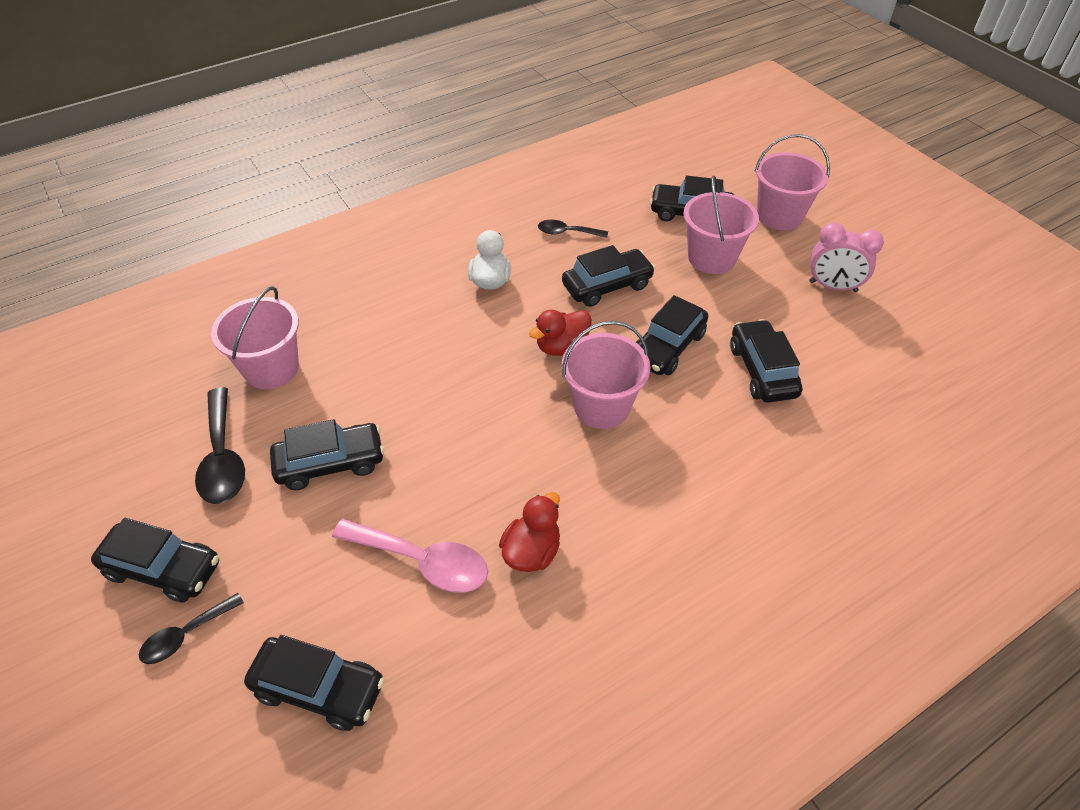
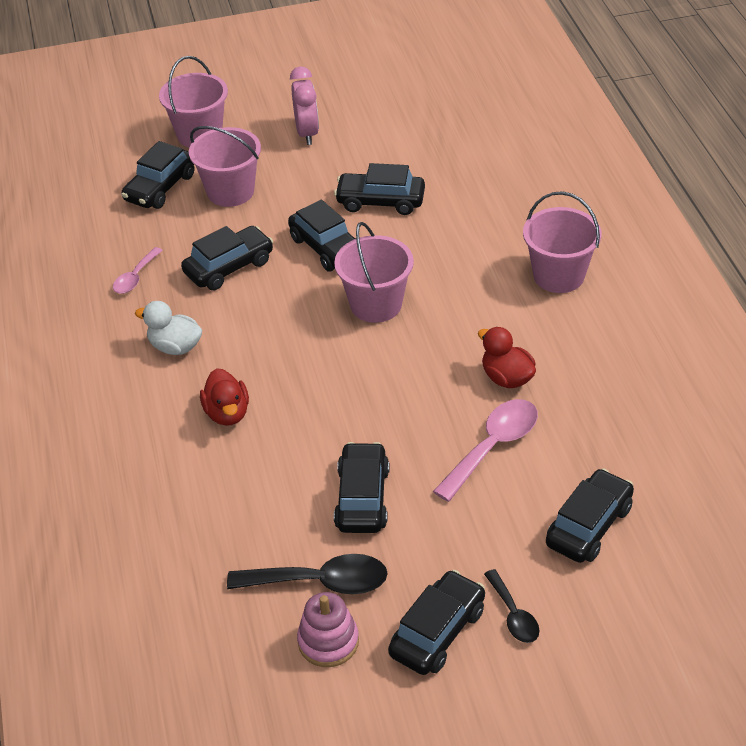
camera: 70 degrees left, 5 degrees down
(153, 482) = (328, 641): none -> pink stacking toy
(271, 369) = (214, 536): pink bucket -> pink bucket (558, 275)
(562, 347) = (293, 314): red duck -> red duck (227, 413)
(567, 232) = (135, 277): black spoon -> pink spoon
(607, 286) = (229, 267): black car -> black car turned 60 degrees clockwise
(833, 286) = (307, 133): pink clock -> pink clock turned 45 degrees counterclockwise

